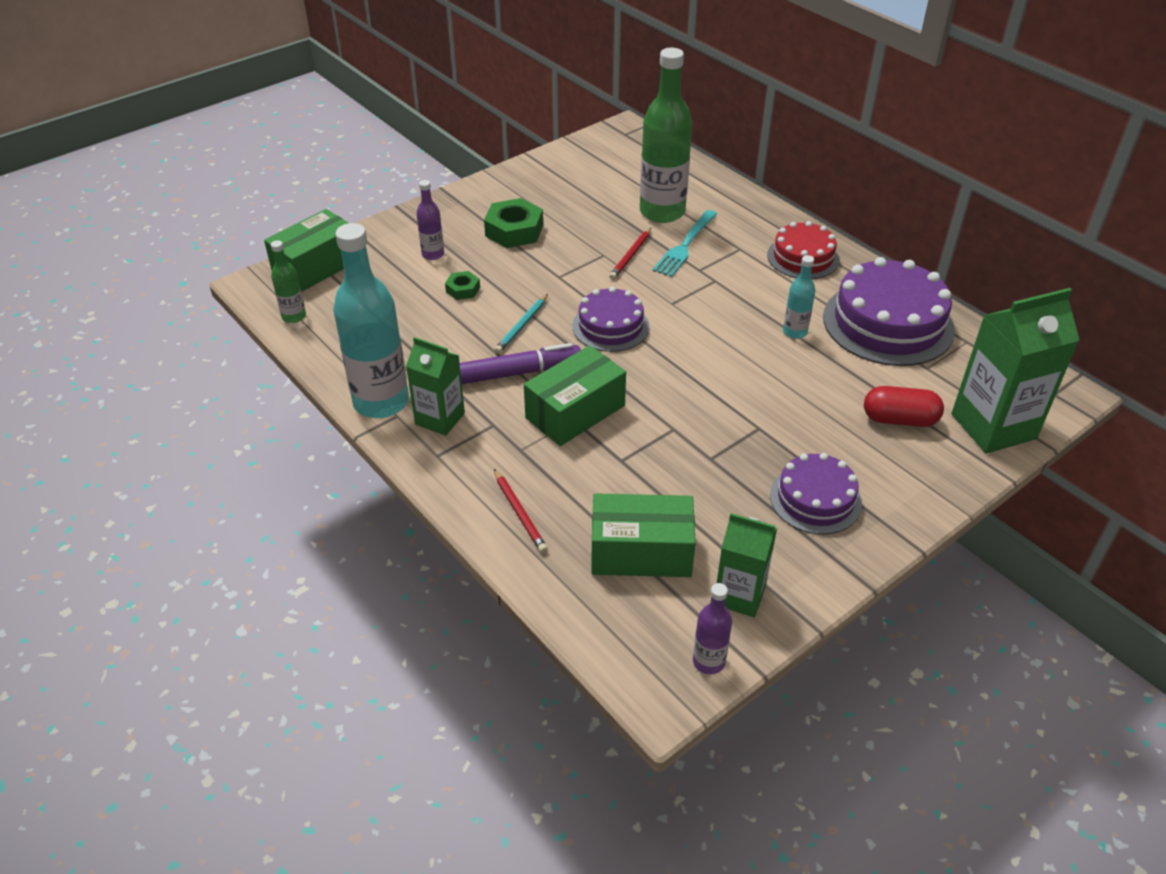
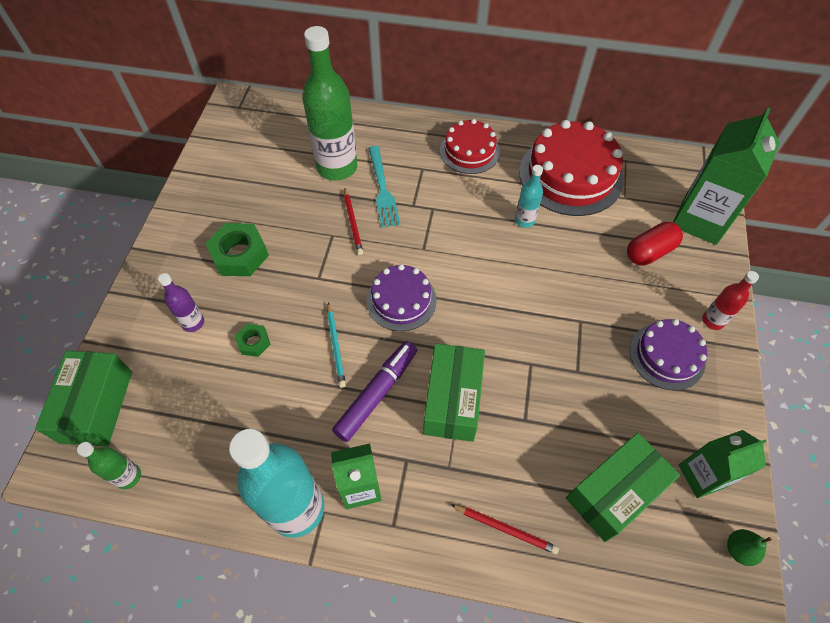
camera: 40 degrees left, 15 degrees up
(708, 661) = (738, 549): purple bottle -> green pear
(888, 323) = (570, 175): purple cake -> red cake
(901, 504) = (713, 320): none -> red bottle

